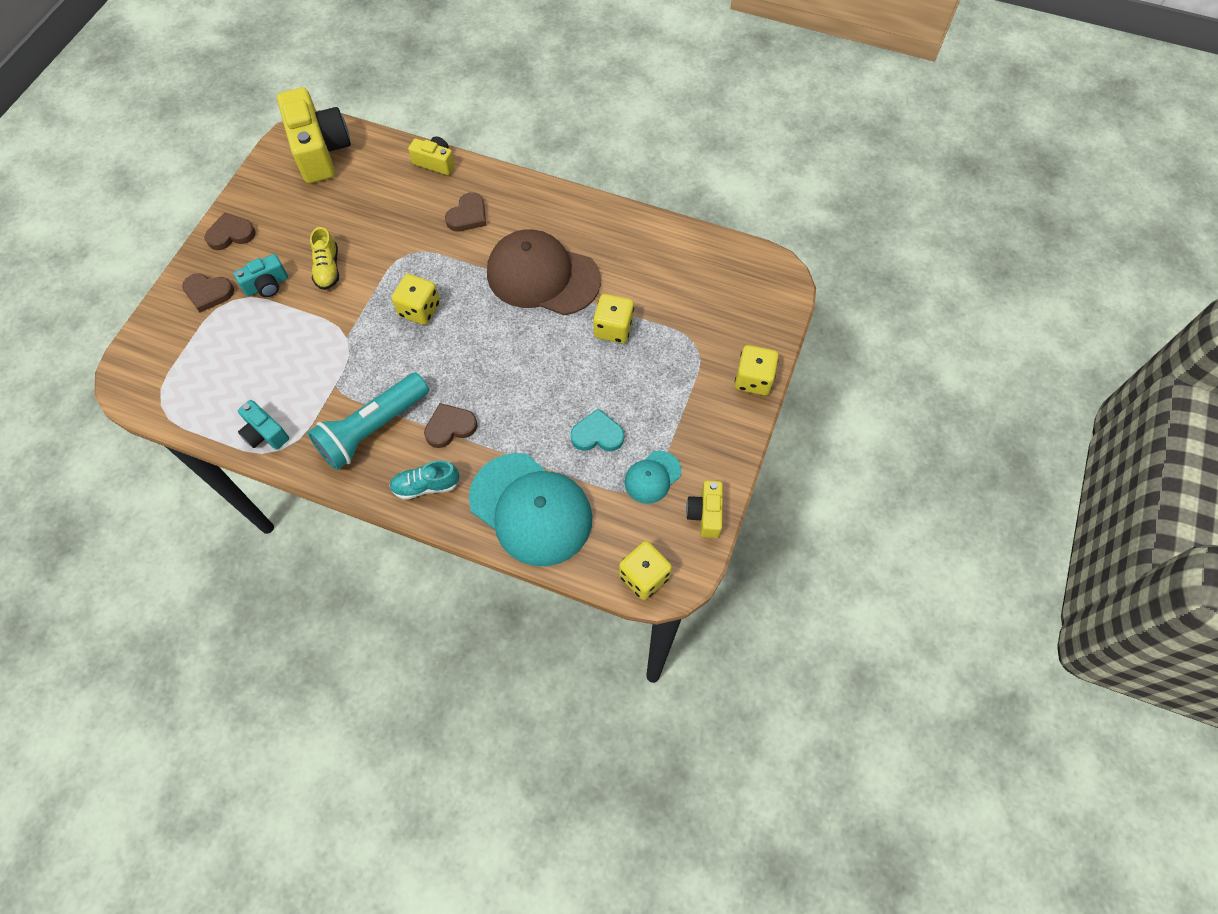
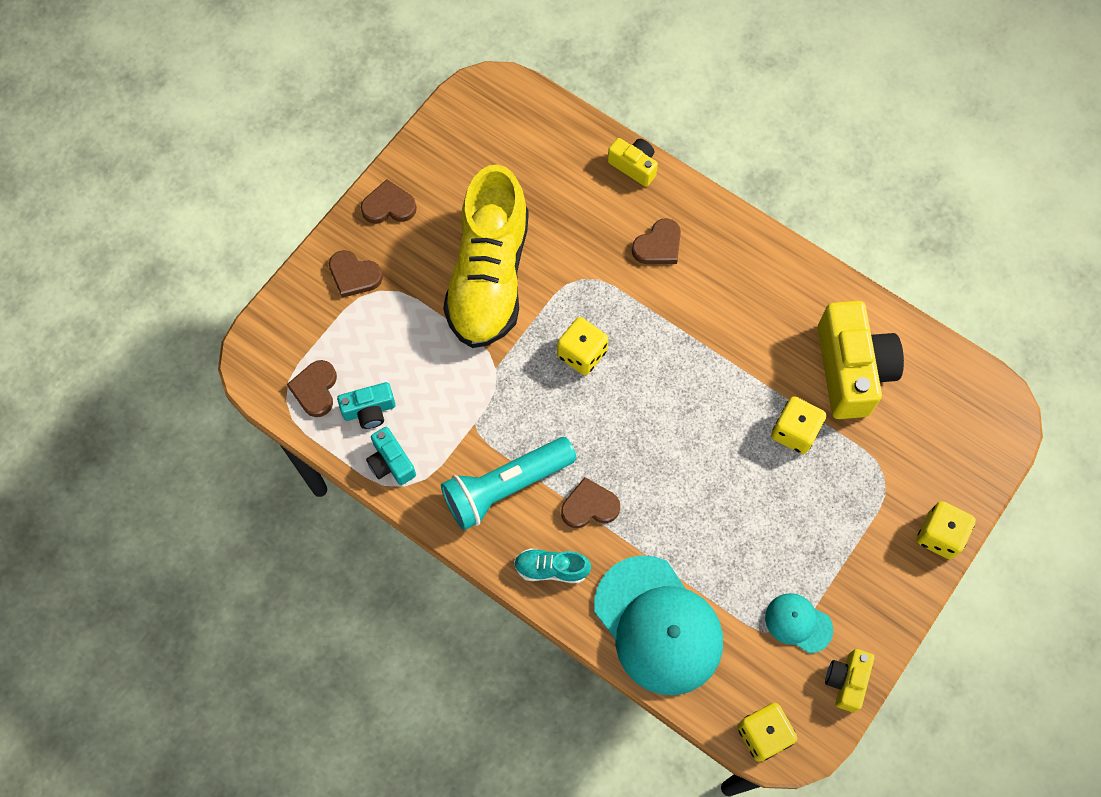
camera: 15 degrees right, 5 degrees up
(186, 390) = (315, 389): none -> brown heart
(267, 285) = (419, 281): turquoise camera -> turquoise camera (369, 410)
(320, 151) = (504, 119): yellow camera -> yellow camera (851, 370)
(328, 268) = (489, 276): yellow shoe -> yellow shoe, size x2.45
(542, 276) = (728, 345): brown cap -> none
(597, 434) = (748, 557): turquoise heart -> none
(652, 477) = (798, 623): turquoise cap -> turquoise cap turned 60 degrees clockwise

